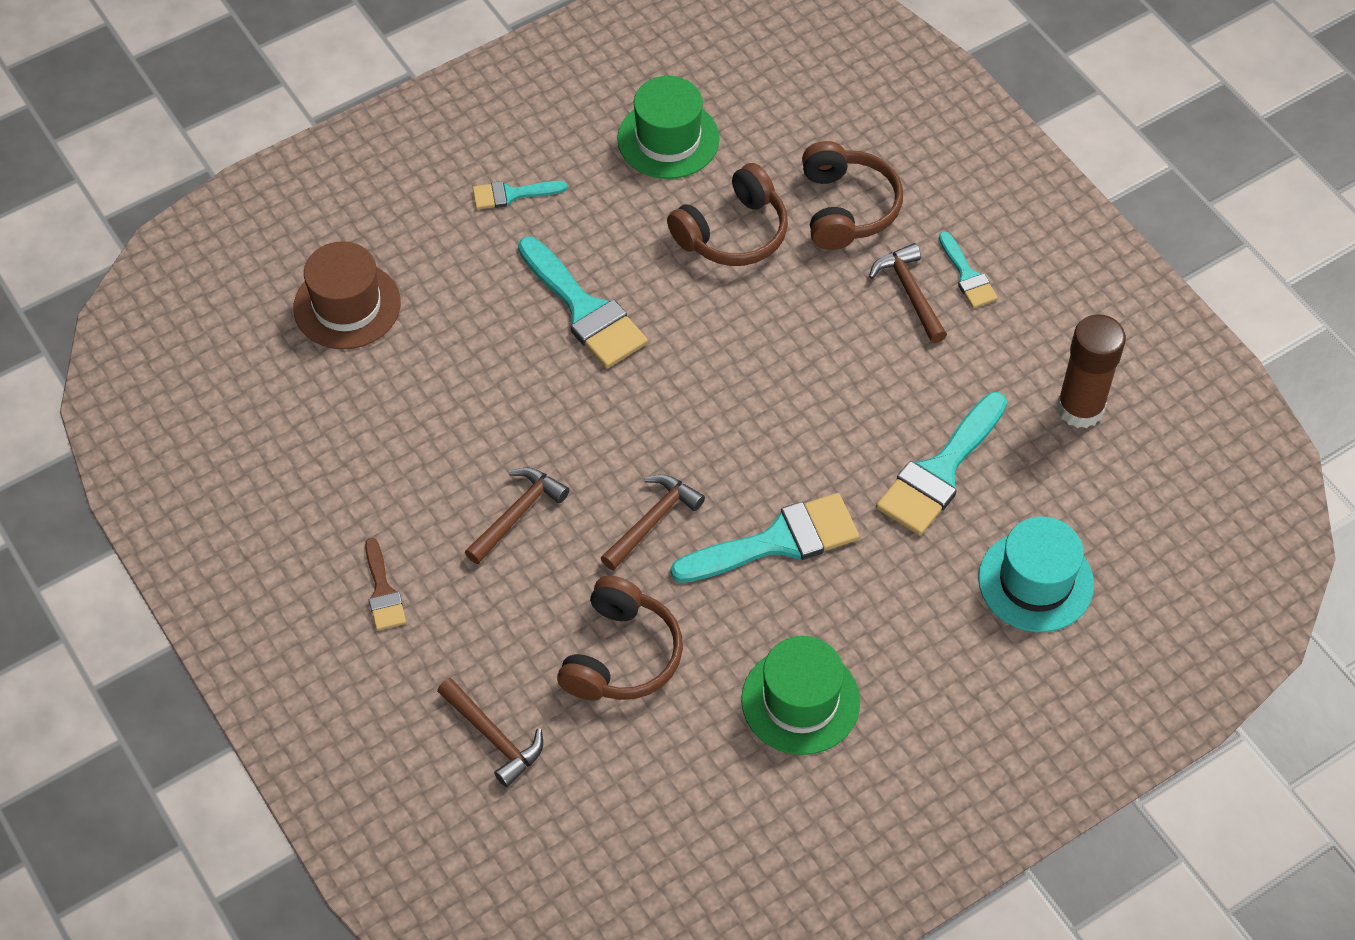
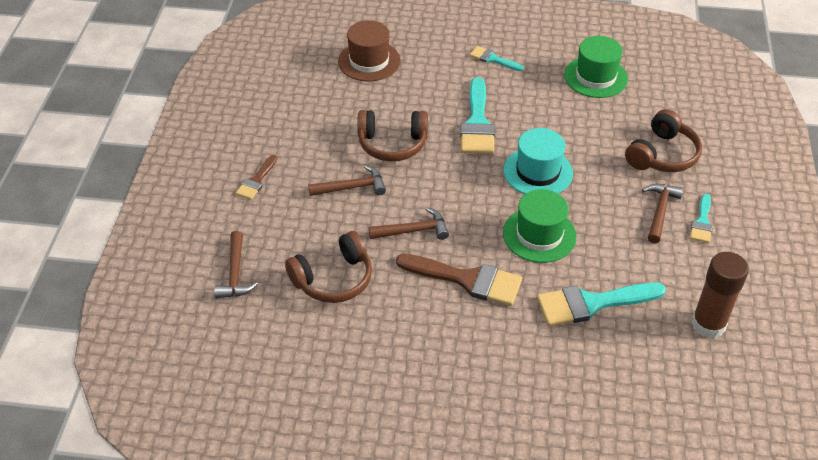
camera: 40 degrees right, 10 degrees down
(733, 233) = (588, 132): brown headphones -> brown headphones (392, 144)
(777, 541) = (467, 280): turquoise brush -> brown brush
(800, 701) = (400, 361): green hat -> green hat (539, 235)
(1035, 581) = (593, 393): turquoise hat -> turquoise hat (538, 172)

